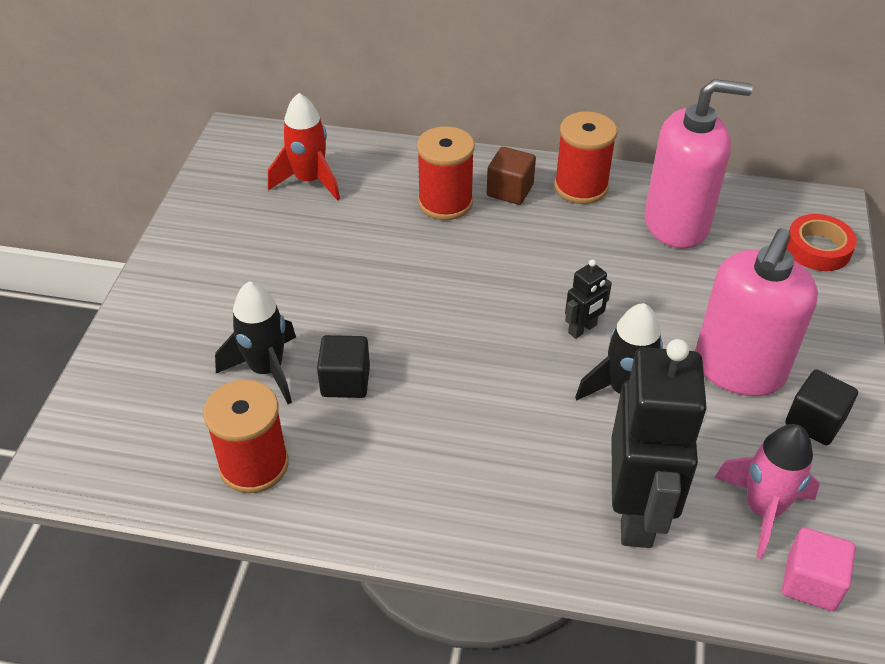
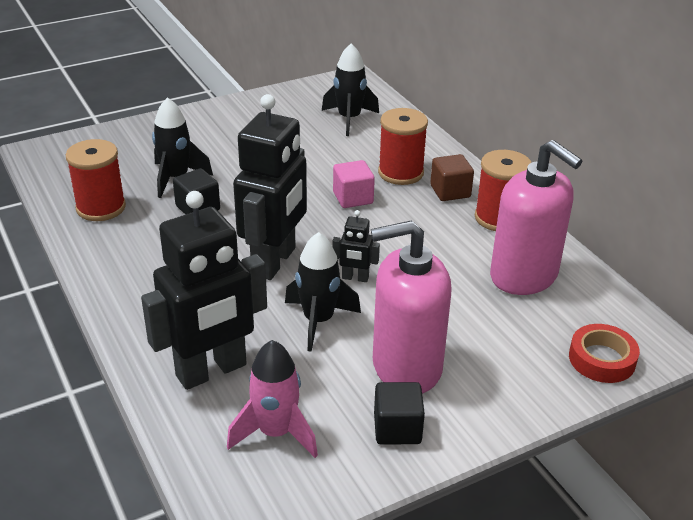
camera: 50 degrees right, 10 degrees down
(309, 181) = (349, 119): red rocket -> black rocket
(502, 372) = (274, 262): none -> black robot
(811, 582) = (230, 485): pink cube -> pink cube (353, 198)

